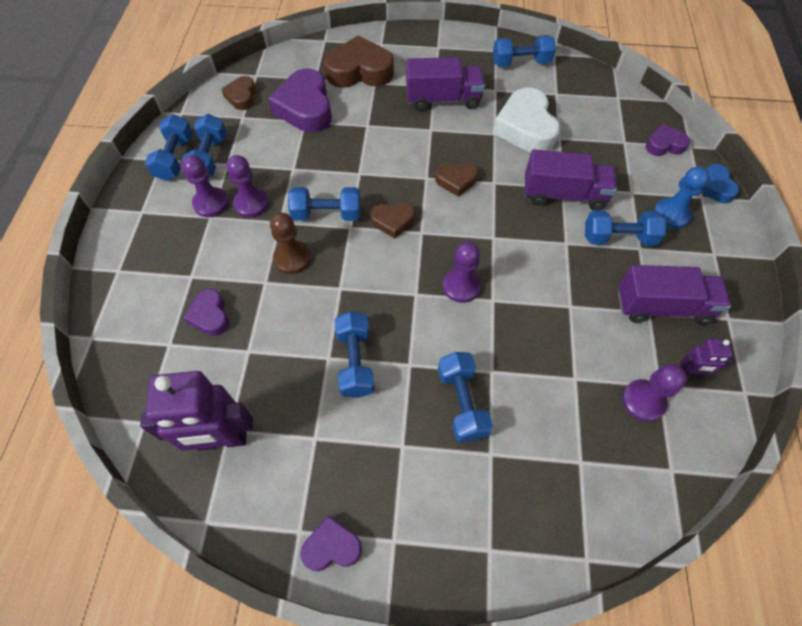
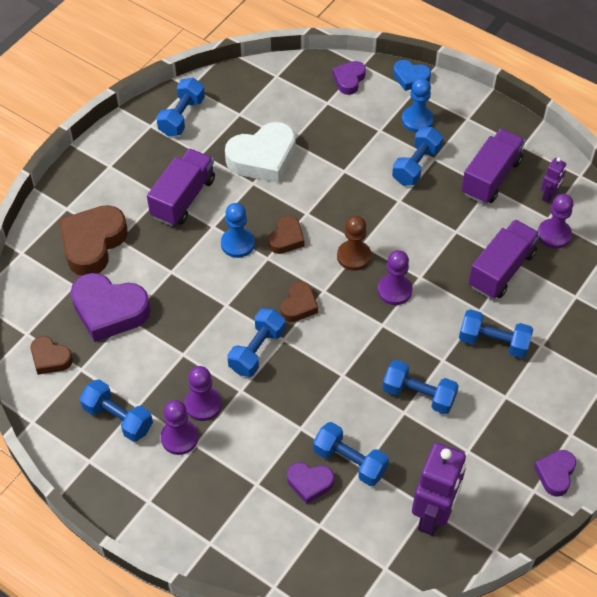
camera: 60 degrees left, 5 degrees down
(175, 158) = (96, 448): blue dumbbell -> blue dumbbell (350, 461)
(292, 258) = (289, 397): brown pawn -> brown pawn (353, 256)
(425, 152) = (237, 244): none -> blue pawn
(525, 128) = (263, 158): white heart -> white heart turned 45 degrees counterclockwise
(563, 195) = (352, 174): purple truck -> purple truck (501, 270)

